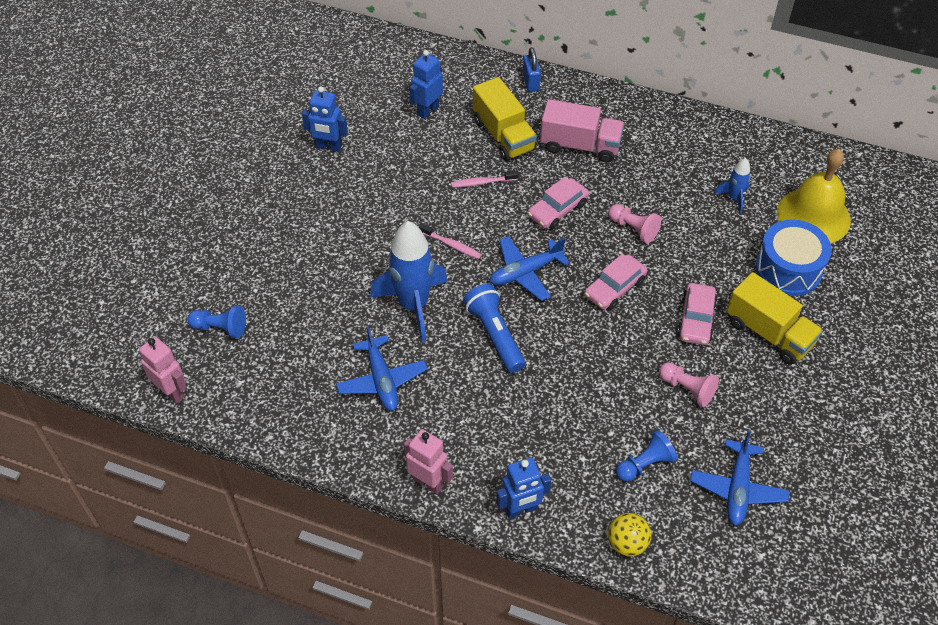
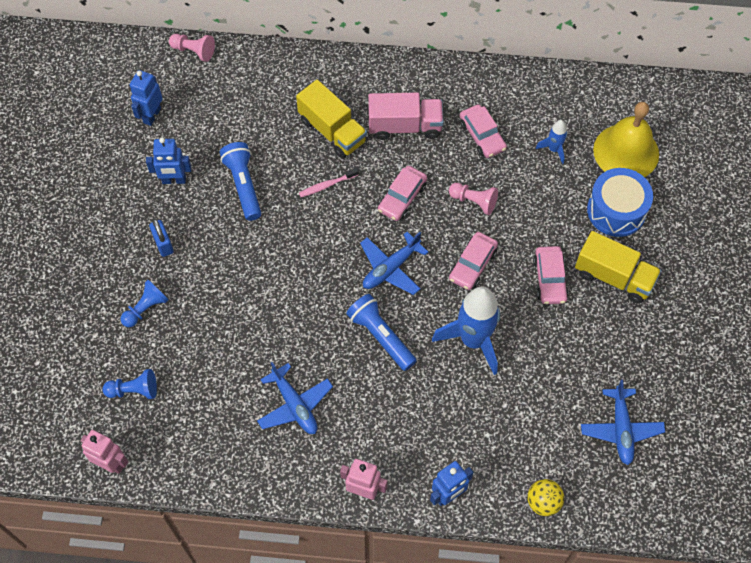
camera: 15 degrees left, 10 degrees up
(397, 165) = (243, 185): none -> blue flashlight
(413, 305) = (301, 325): blue rocket -> blue rocket (473, 340)
(427, 110) = (255, 120): blue robot -> blue robot (152, 115)
(451, 245) = (317, 256): pink toothbrush -> none
(531, 82) = (342, 68): blue padlock -> blue padlock (163, 244)
(645, 464) = (540, 426): blue pawn -> blue pawn (146, 308)
(659, 170) = (482, 136): none -> pink car
(687, 389) = (558, 347): pink pawn -> pink pawn (194, 51)

